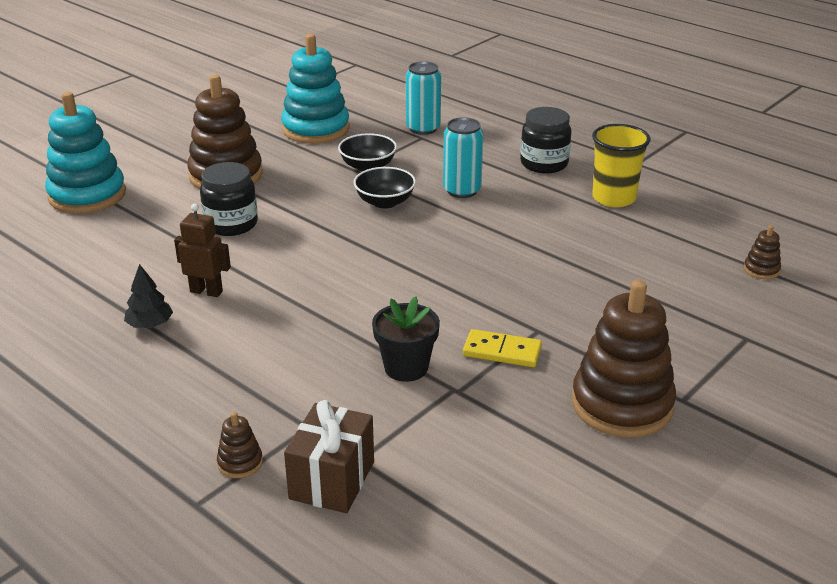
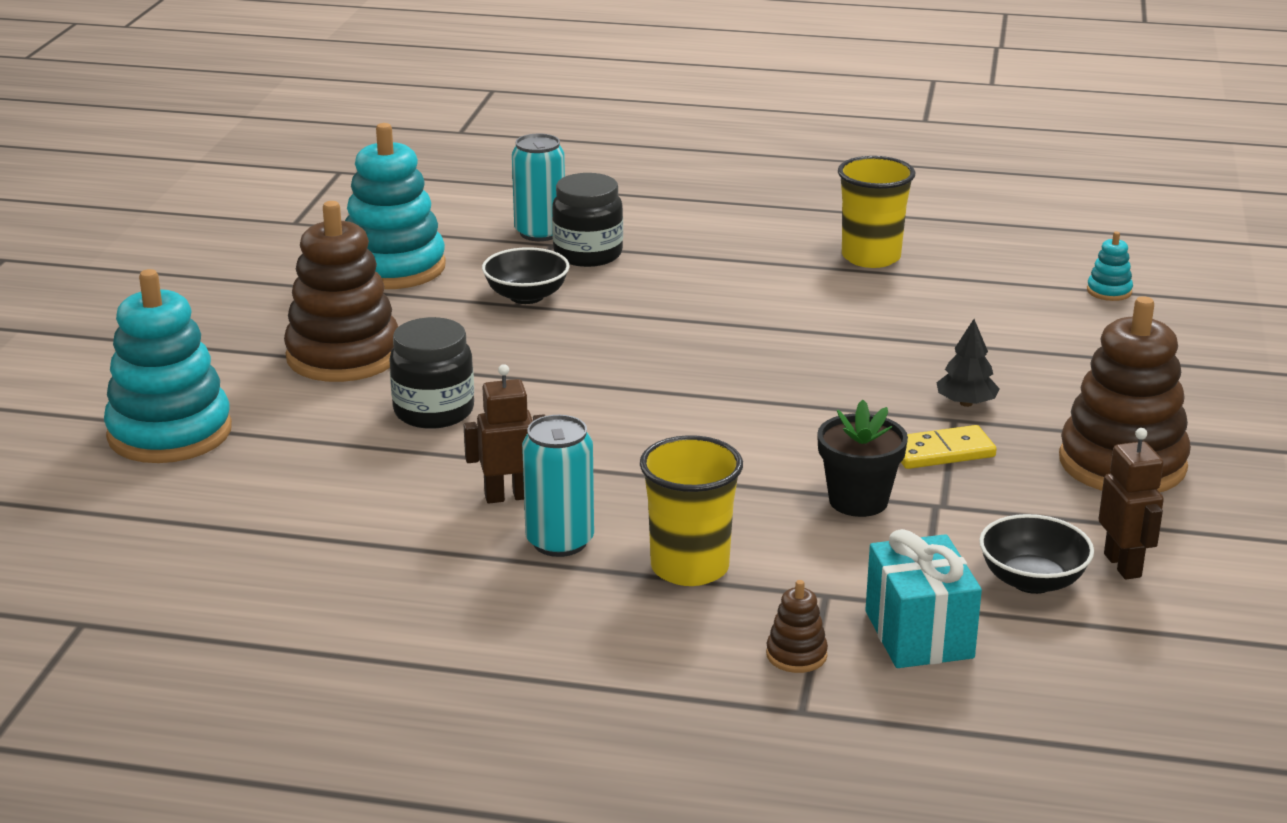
camera: 30 degrees left, 5 degrees down
(150, 325) = (485, 555): black tree -> black tree (966, 403)
(250, 376) = (689, 567): none -> yellow cup
(332, 480) = (919, 634): brown gift -> turquoise gift
(385, 202) = (603, 332): black bowl -> black bowl (1032, 581)
(462, 190) = (683, 294): turquoise can -> turquoise can (560, 541)
(532, 484) = (1123, 565): none -> brown robot
(544, 164) = (744, 238): black jar -> black jar (588, 254)
(761, 270) = (1109, 291): brown stacking toy -> turquoise stacking toy

